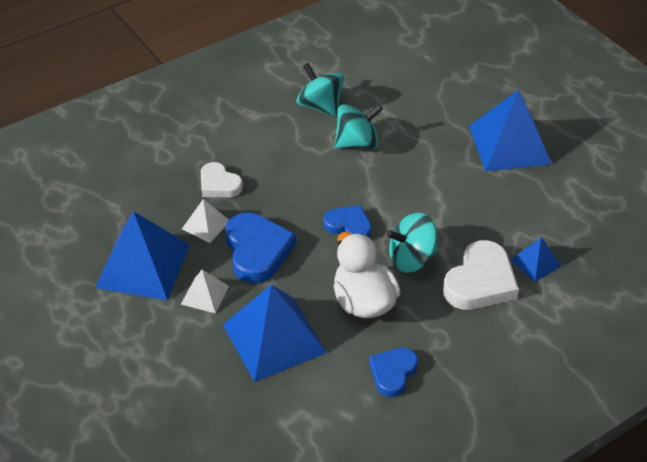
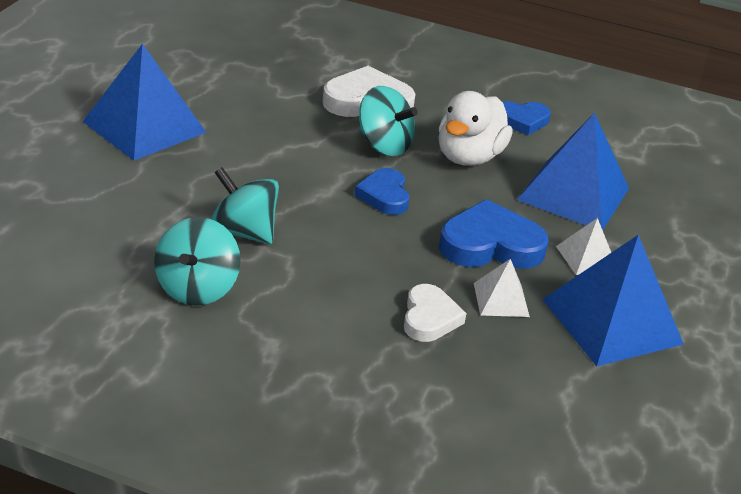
camera: 130 degrees left, 10 degrees down
(257, 251) = (490, 245): blue heart -> blue heart turned 45 degrees clockwise
(535, 263) = (310, 79): blue pyramid -> none

